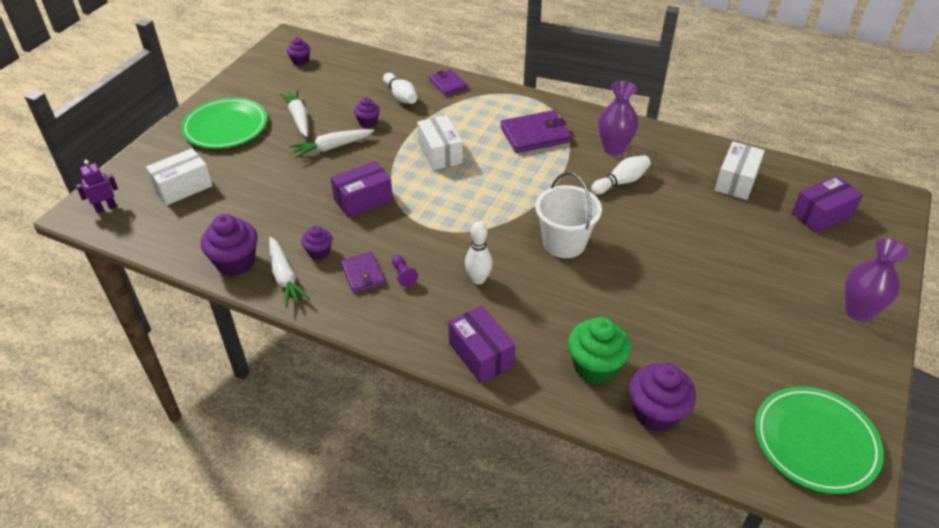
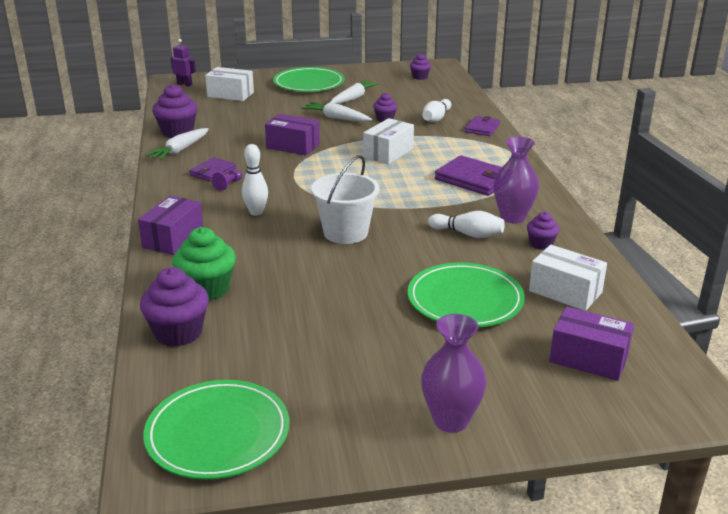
camera: 55 degrees right, 15 degrees down
(319, 252) = (218, 151): purple cupcake -> purple cupcake (541, 244)
(714, 231) = (465, 300): none -> green plate
(736, 181) = (565, 292): white box -> white box turned 45 degrees clockwise

